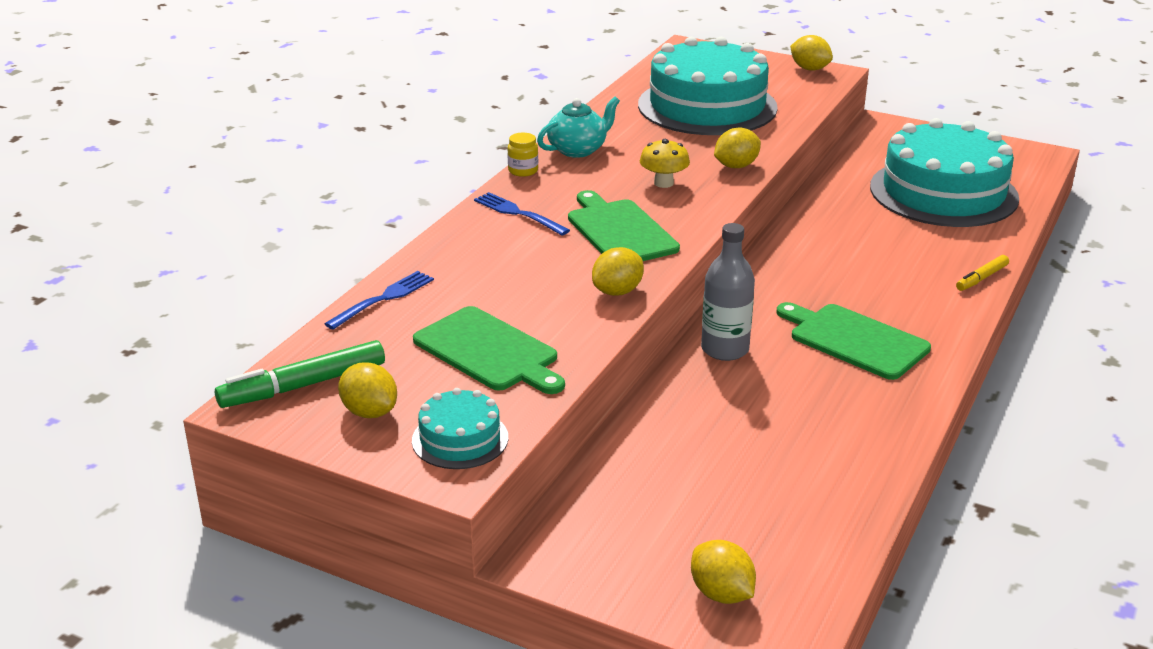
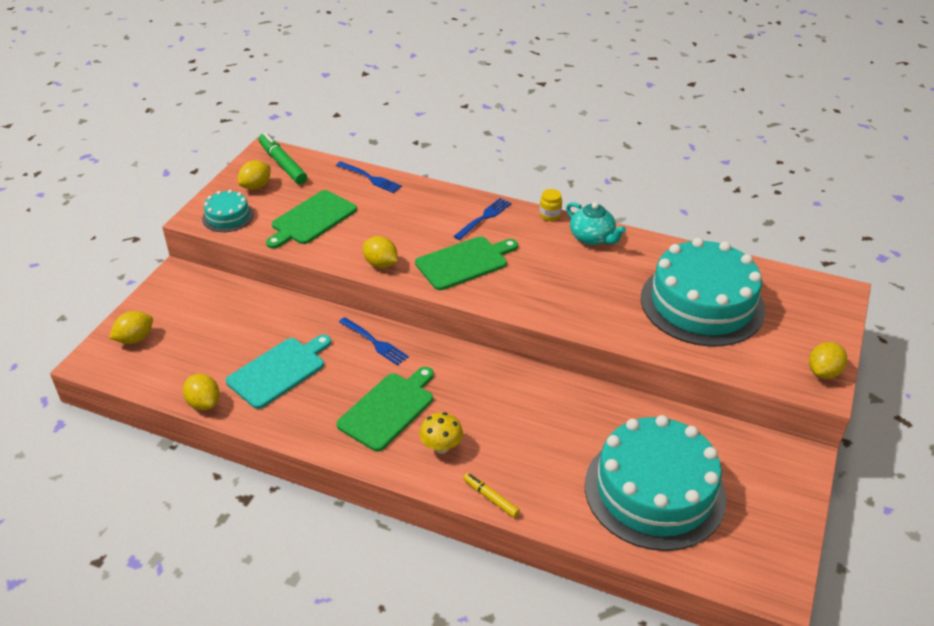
camera: 85 degrees right, 10 degrees up
(663, 183) = (544, 281): yellow mushroom -> yellow mushroom (441, 447)
(725, 349) = (374, 342): grey bottle -> blue fork
(736, 166) = (584, 319): yellow lemon -> yellow lemon (204, 403)
(790, 430) = (279, 371): none -> turquoise cutting board

